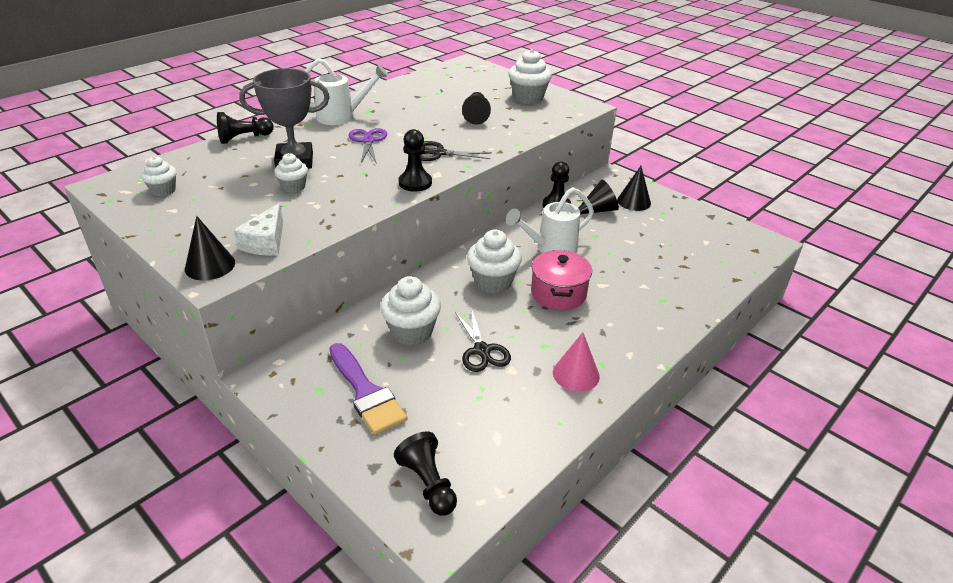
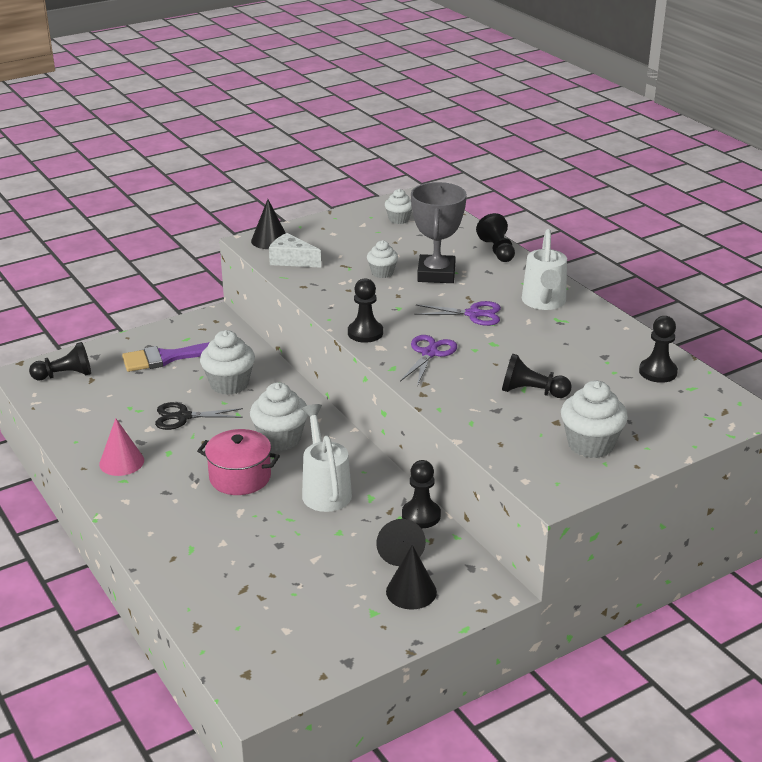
camera: 105 degrees right, 5 degrees down
(431, 82) = (657, 372): none -> black pawn
(438, 153) = (429, 353): black scissors -> purple scissors

